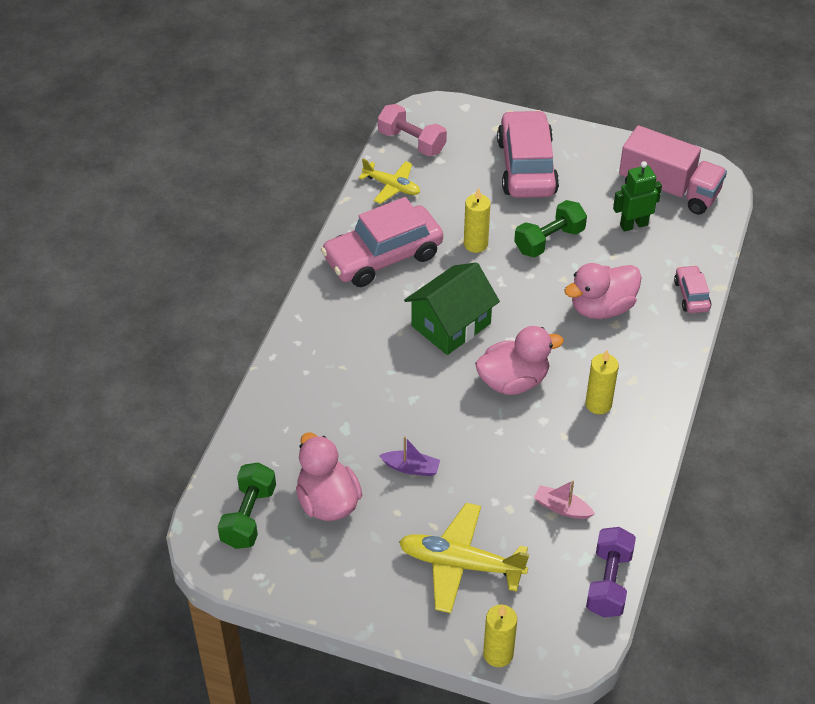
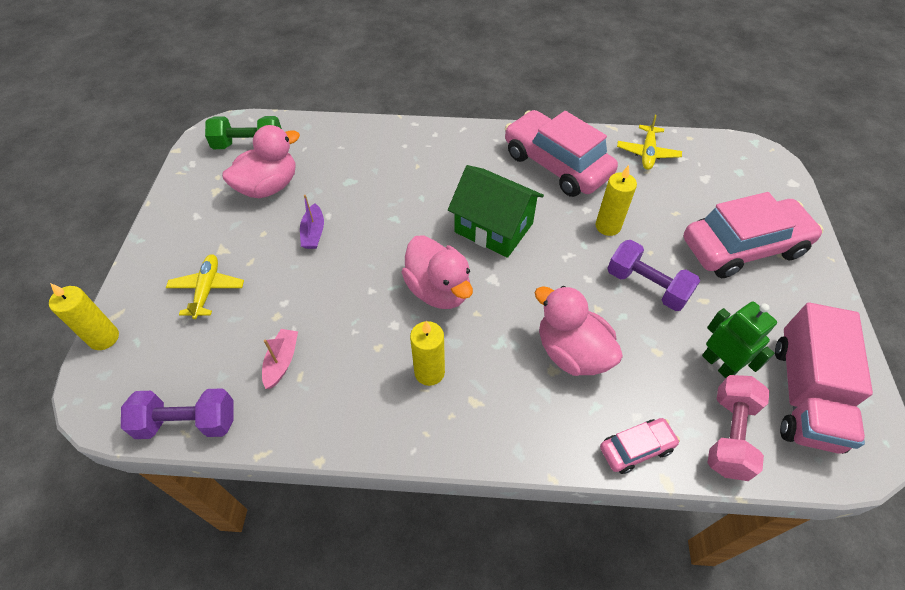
camera: 75 degrees right, 5 degrees up
(411, 142) = (714, 155): pink dumbbell -> pink dumbbell (729, 435)
(460, 564) = (207, 289): yellow plane -> yellow plane, size x0.62
(549, 240) = (647, 286): green dumbbell -> purple dumbbell

